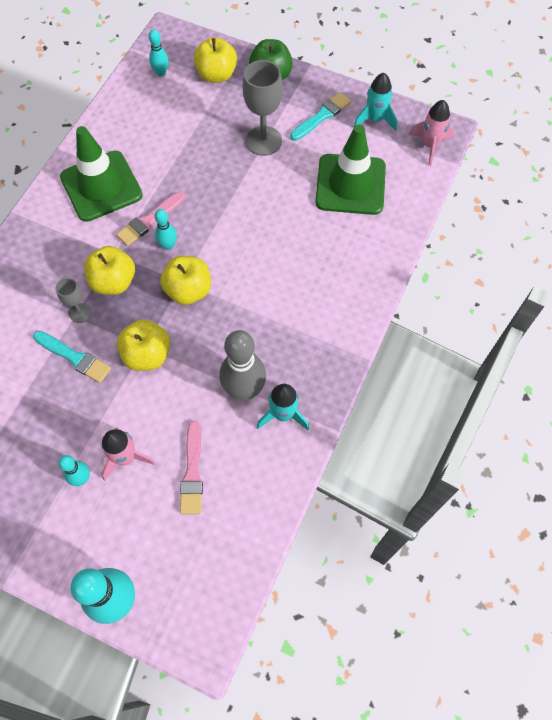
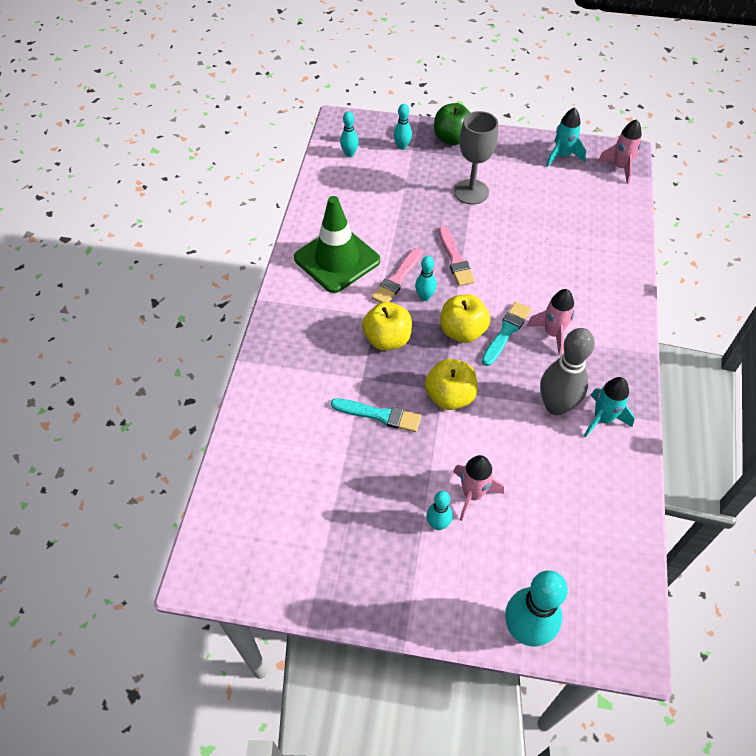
camera: 15 degrees left, 10 degrees down
(80, 313) = (367, 374): grey goblet -> none
(192, 472) = (543, 491): pink brush -> pink brush (455, 259)
(216, 75) = (402, 146): yellow apple -> turquoise bowling pin
(275, 313) = (552, 333): none -> pink rocket
(321, 116) = (513, 162): turquoise brush -> turquoise brush (506, 332)
(350, 184) = (566, 212): green traffic cone -> none

